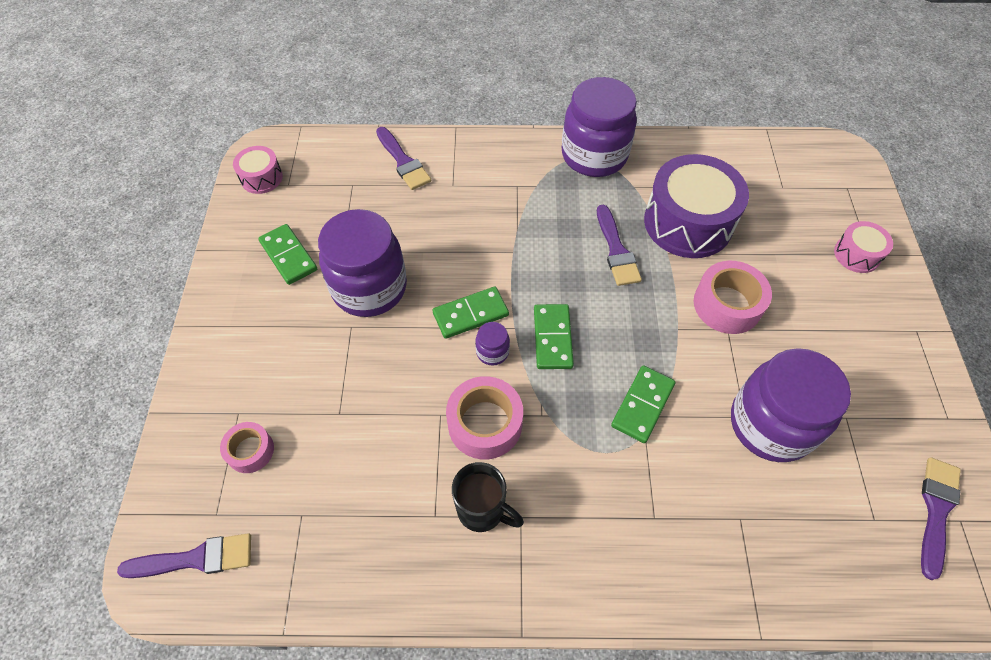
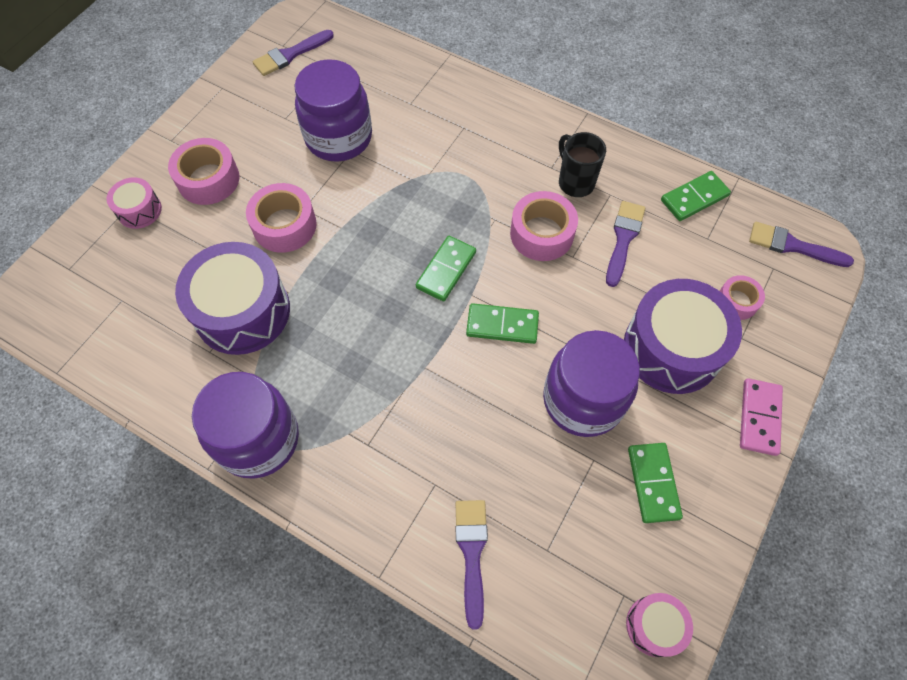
camera: 150 degrees left, 5 degrees up
(208, 345) = (759, 417): none -> pink domino
(305, 369) = (672, 348): none -> purple drum
(492, 352) = (503, 283): purple jar -> none
(616, 250) = (330, 319): purple brush -> purple brush (623, 239)
(643, 405) = (416, 190): green domino -> green domino (694, 198)
(837, 311) = (208, 179): none -> pink tape

